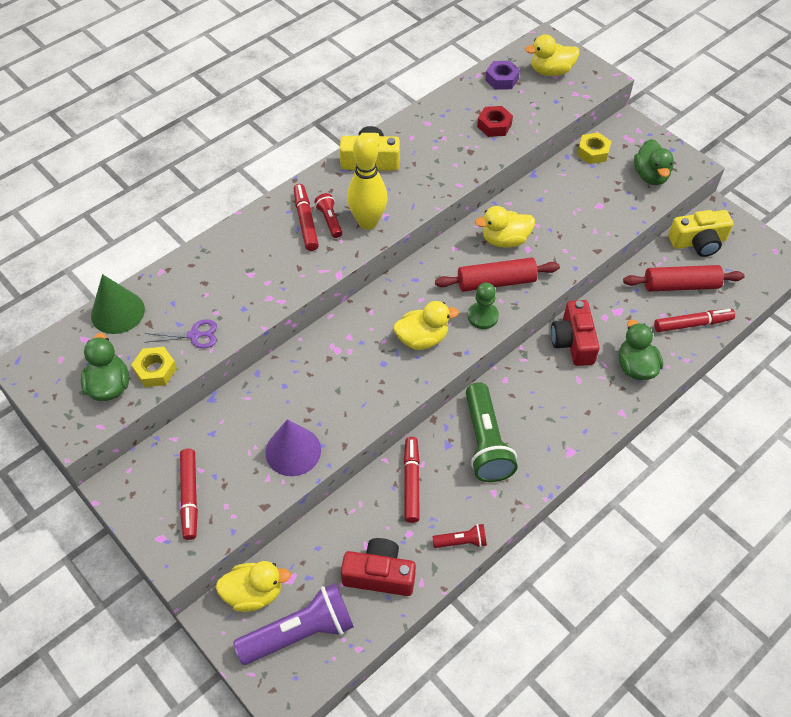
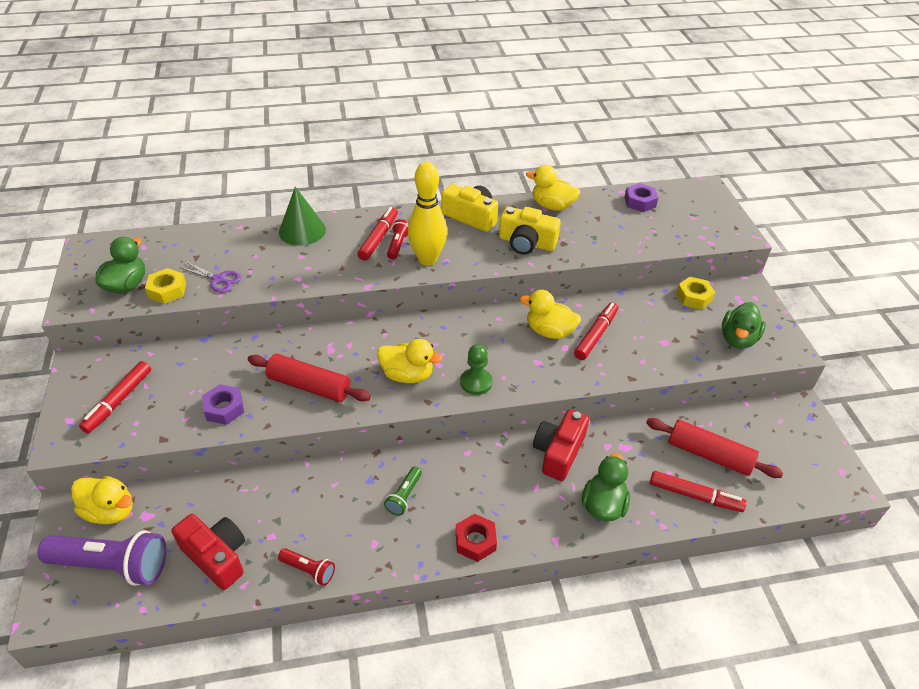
camera: 30 degrees right, 10 degrees down
(117, 312) = (183, 240): green cone -> green cone (302, 230)
(293, 451) = (224, 408): purple cone -> purple nut
(411, 482) = (312, 494): red marker -> red marker (596, 335)
(485, 442) = (404, 496): green flashlight -> green flashlight, size x0.49
(494, 125) = (602, 232): red nut -> red nut (475, 541)
(496, 282) = (512, 360): red rolling pin -> red rolling pin (309, 386)
(551, 71) = (692, 212): yellow duck -> yellow duck (552, 206)
(698, 242) = (758, 425): yellow camera -> yellow camera (526, 243)

